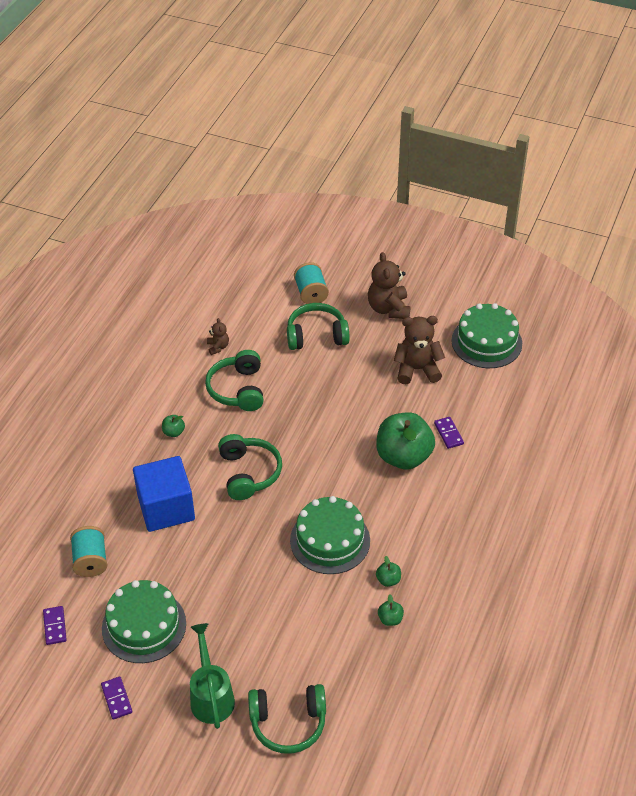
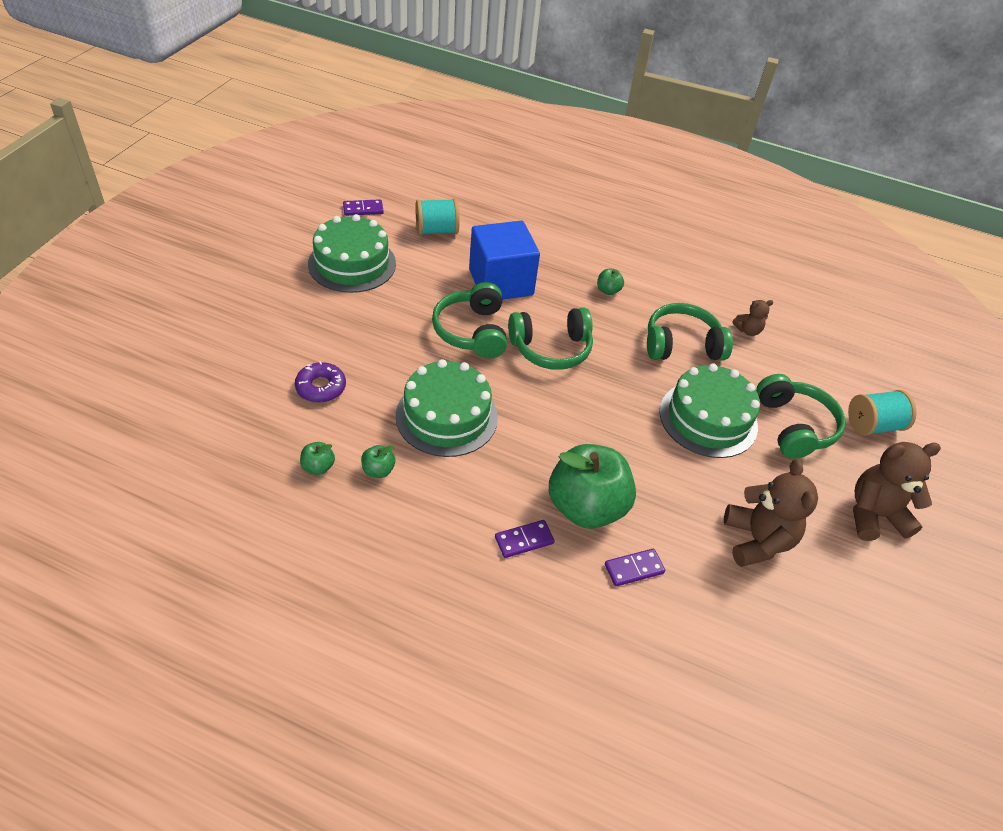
camera: 85 degrees right, 0 degrees up
(117, 699) = (272, 245): purple domino -> purple domino (524, 540)
(211, 696) = (255, 307): green watering can -> none
(288, 723) = (202, 364): green headphones -> green headphones (472, 331)
(307, 629) = (321, 387): none -> purple donut
(486, 342) = (842, 649): green cake -> green cake (708, 418)

